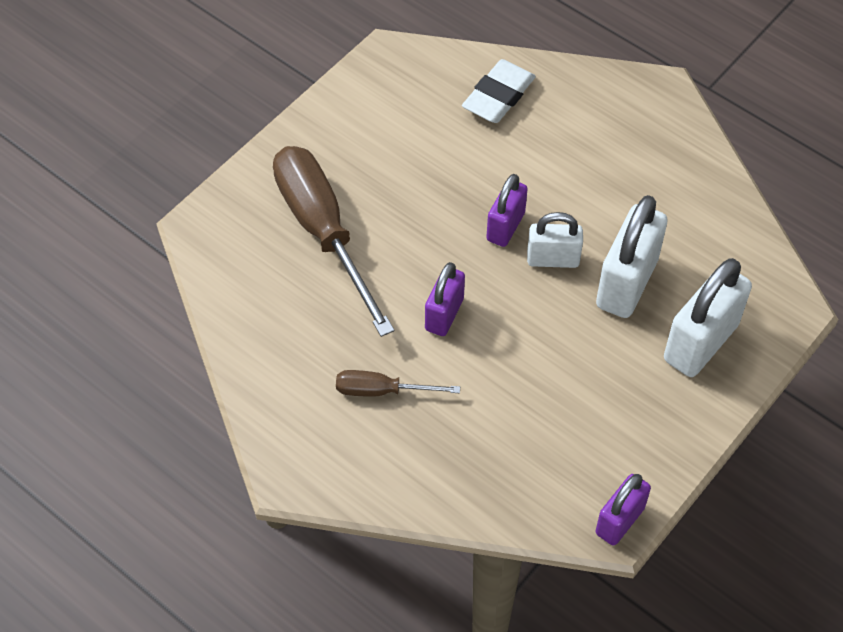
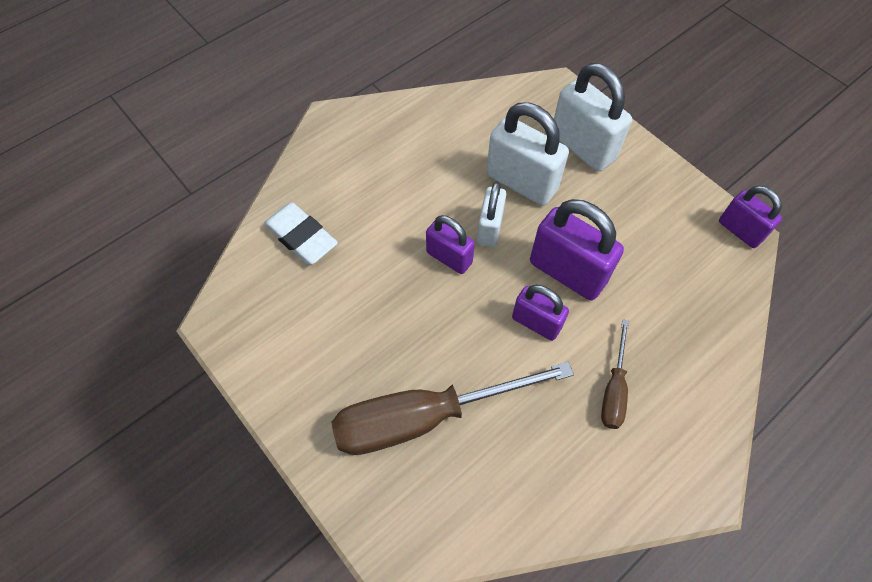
camera: 80 degrees left, 5 degrees up
(514, 338) = (567, 272): none -> purple padlock

